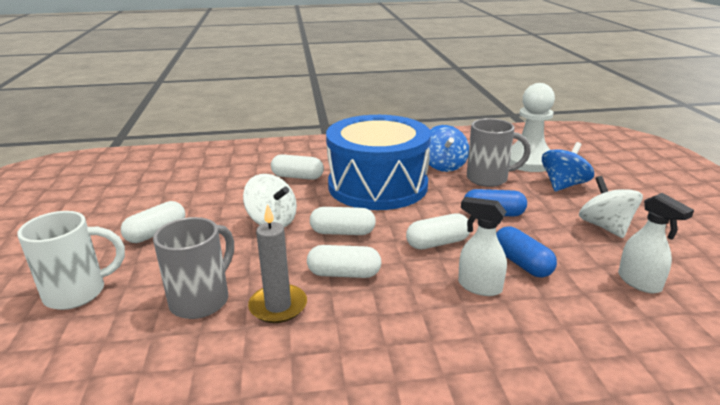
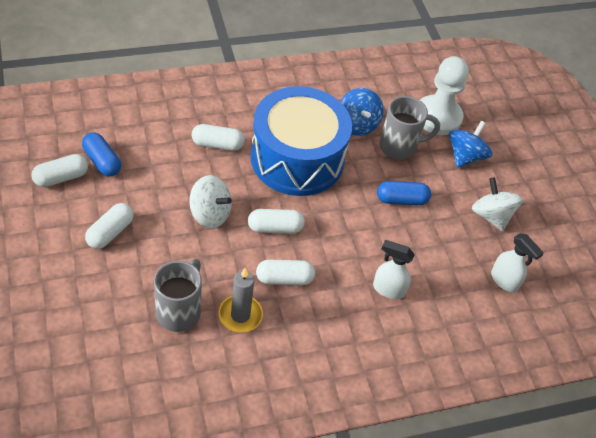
camera: 15 degrees left, 25 degrees up
(78, 292) = (76, 307): white mug -> none
(437, 243) = (355, 239): white capsule -> white capsule (61, 177)
(521, 263) = (421, 262): blue capsule -> blue capsule (102, 161)

